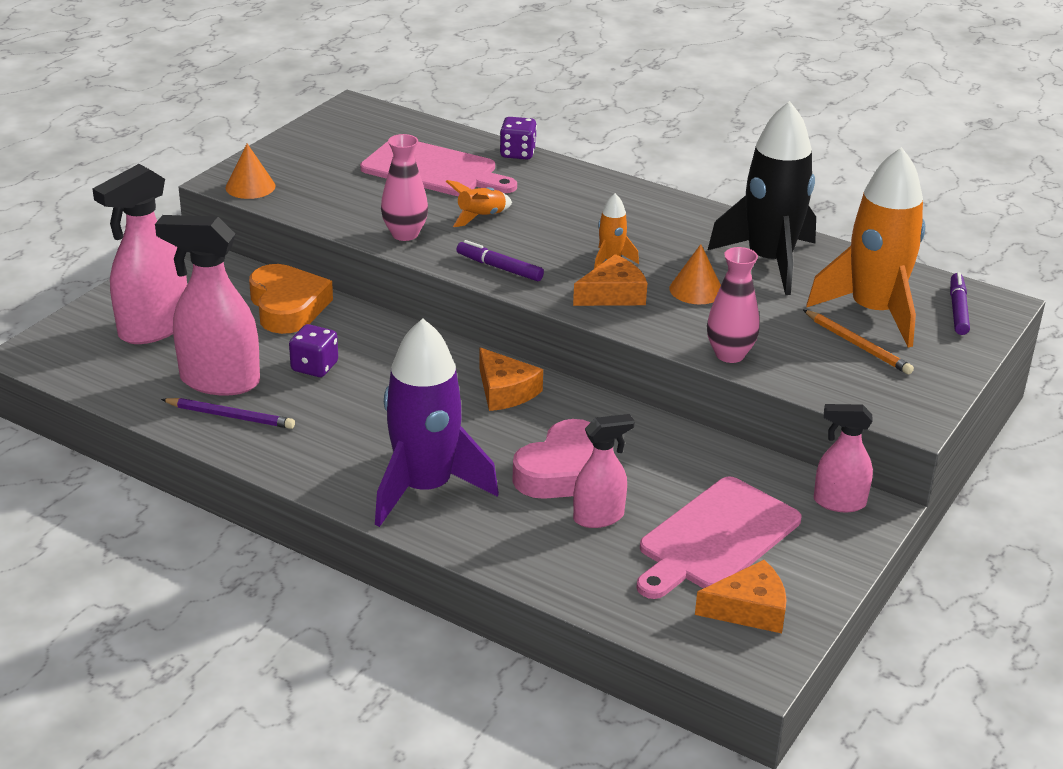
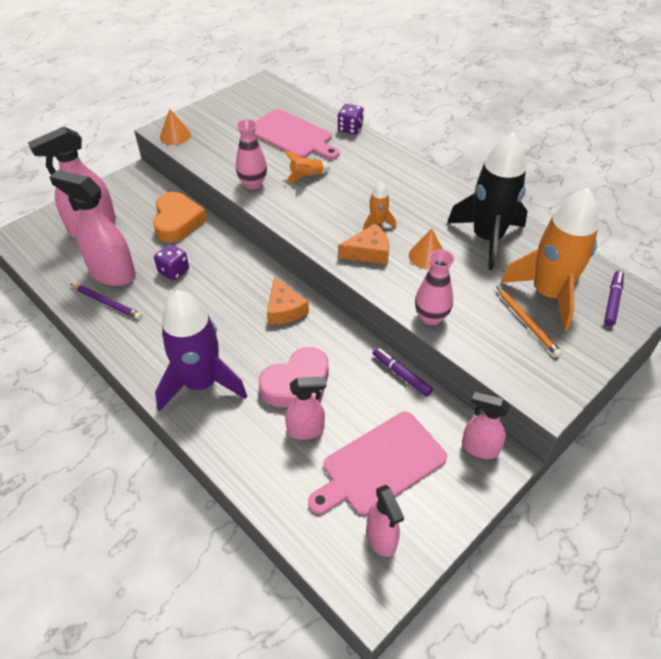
camera: 15 degrees right, 15 degrees up
(499, 268) = (302, 219): purple marker -> purple marker (401, 374)
(749, 609) = (381, 538): orange cheese -> pink spray bottle

